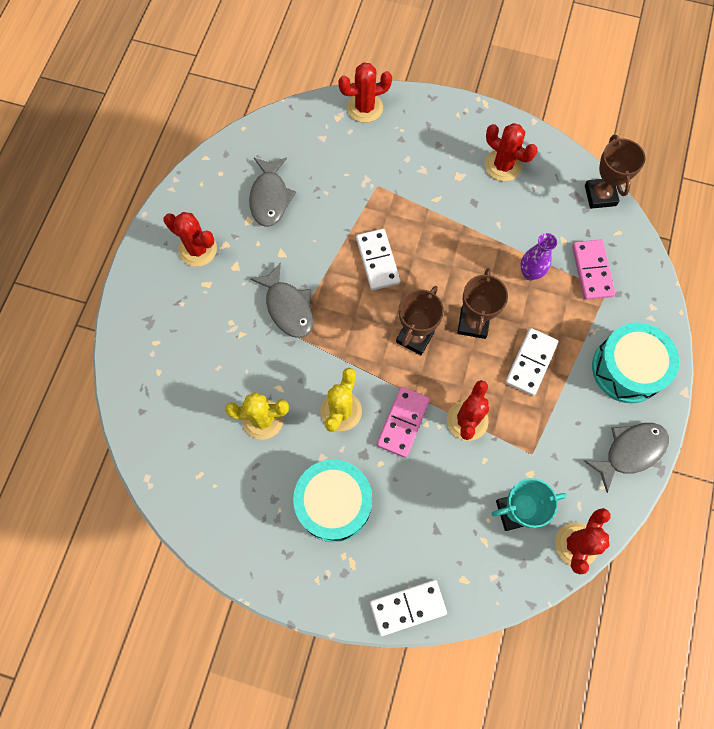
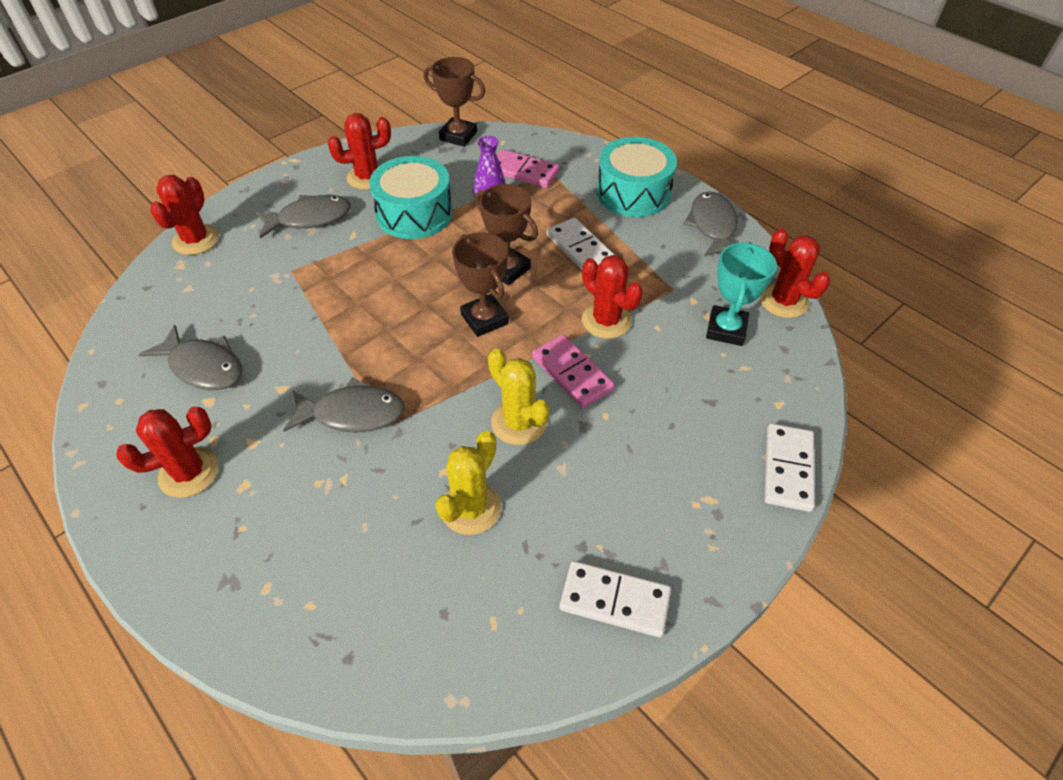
camera: 60 degrees left, 20 degrees down
(334, 503) = (626, 483): turquoise drum -> turquoise drum (414, 213)
(377, 261) = (373, 309): white domino -> white domino (614, 600)
(433, 160) = (309, 218): none -> grey fish

